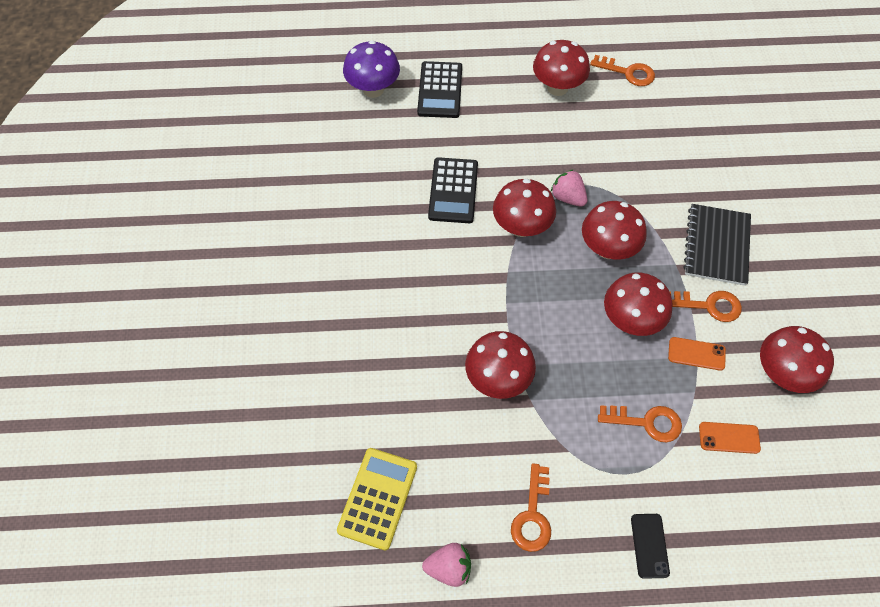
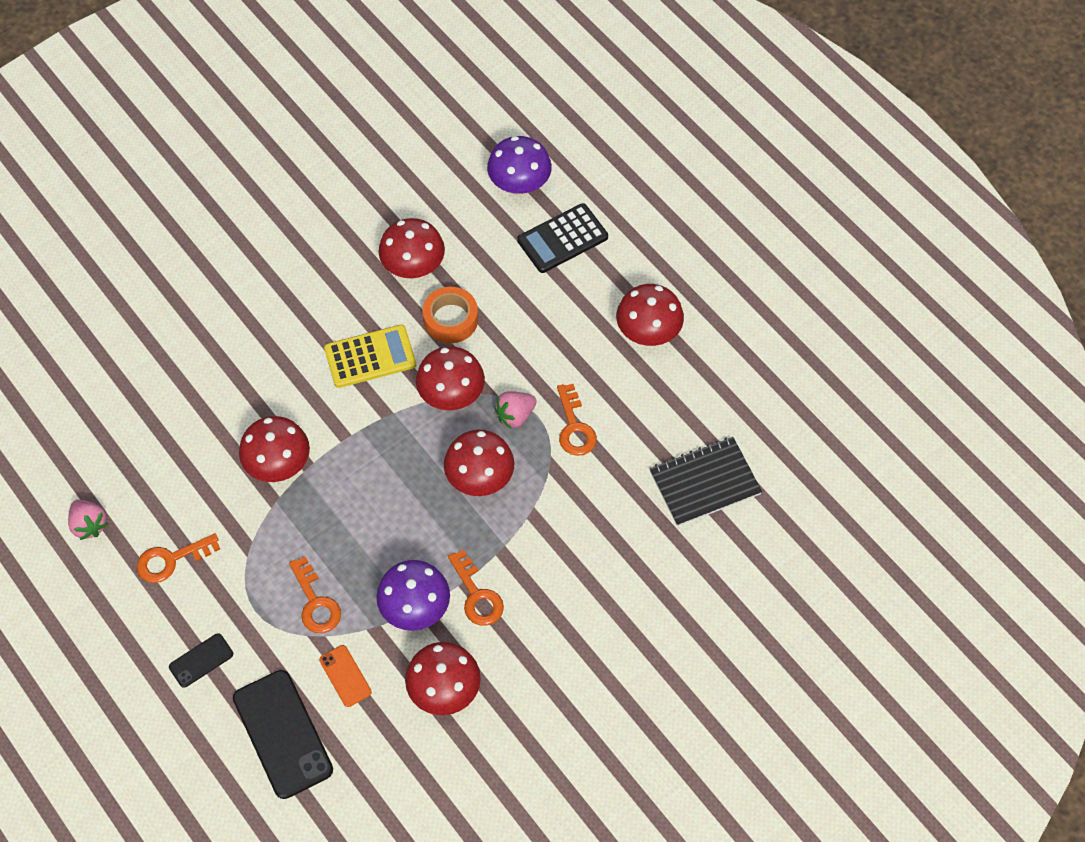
camera: 55 degrees right, 0 degrees up
(378, 498) = (114, 442): yellow calculator -> yellow calculator (370, 357)
(453, 191) = (450, 319): black calculator -> orange tape
(568, 197) = (515, 415): pink strawberry -> pink strawberry turned 135 degrees counterclockwise
(628, 72) = (721, 384): orange key -> orange key (574, 427)
(630, 320) = (413, 538): red mushroom -> red mushroom (413, 268)
(696, 354) = (415, 609): orange phone -> purple mushroom
(716, 246) = (553, 570): black notebook -> black notebook (704, 483)
(758, 517) = (282, 734): none -> black phone

